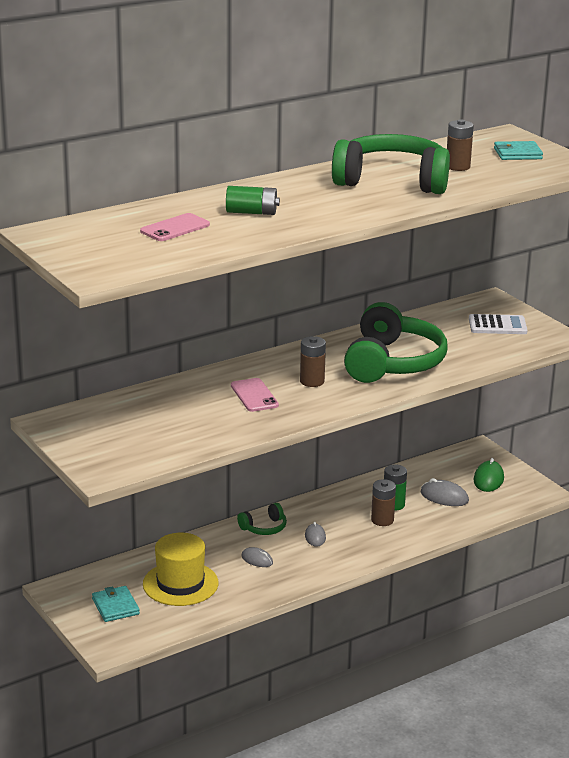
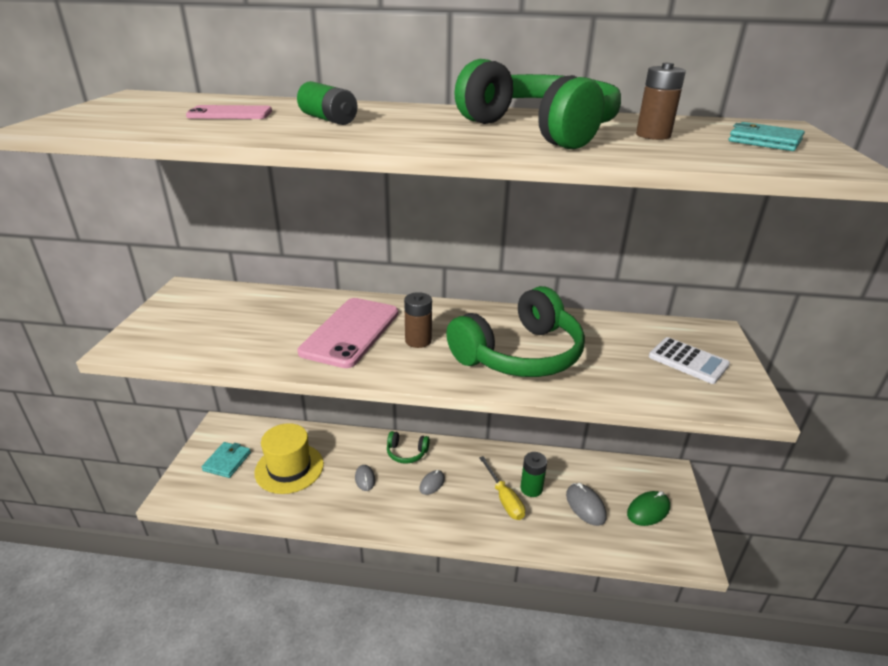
camera: 40 degrees right, 5 degrees up
(254, 395) = (351, 332): pink phone -> pink phone, size x1.78
(382, 520) = (504, 499): brown battery -> yellow screwdriver

